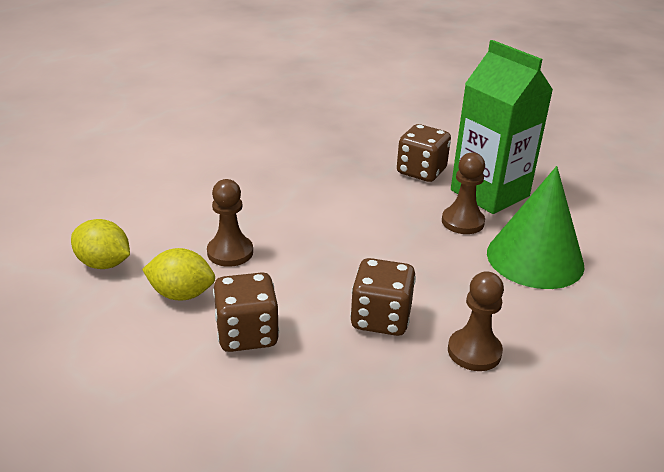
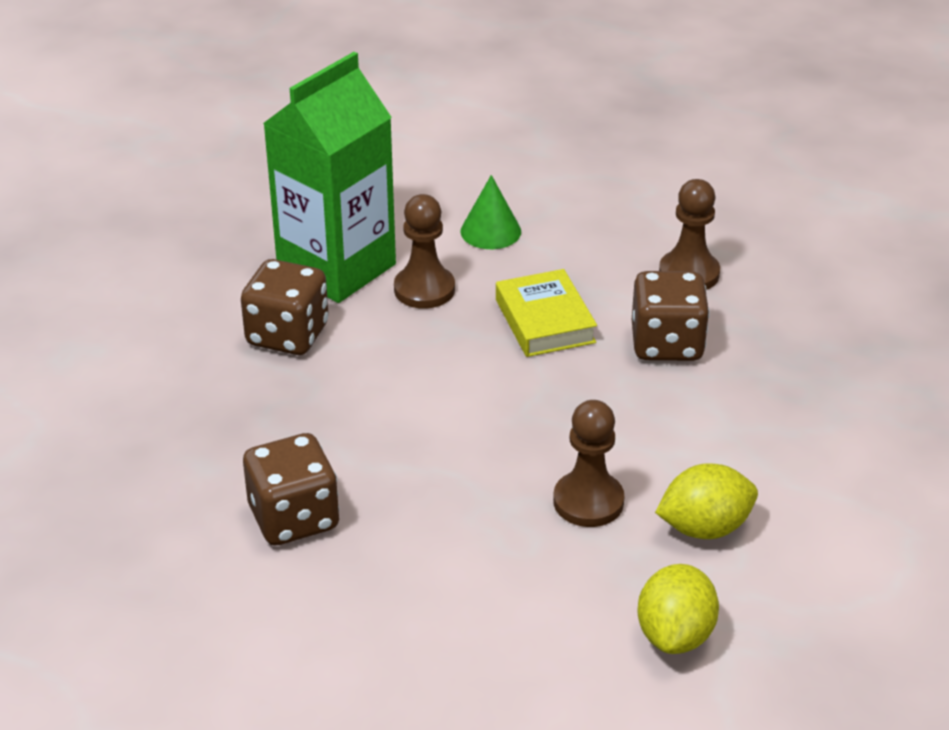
camera: 100 degrees left, 5 degrees up
(181, 294) = (704, 528): yellow lemon -> yellow lemon turned 75 degrees clockwise
(247, 334) = (750, 448): brown dice -> brown dice (294, 518)
(419, 266) = (545, 321): none -> yellow book
(535, 258) = (490, 231): green cone -> green cone, size x0.49

